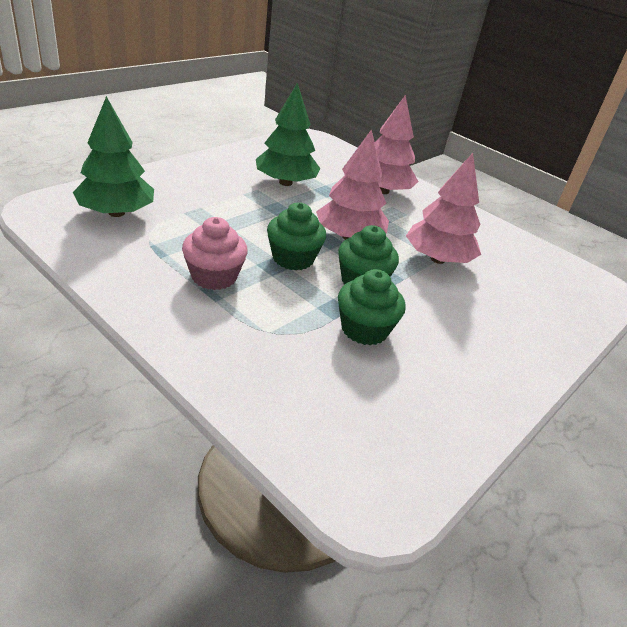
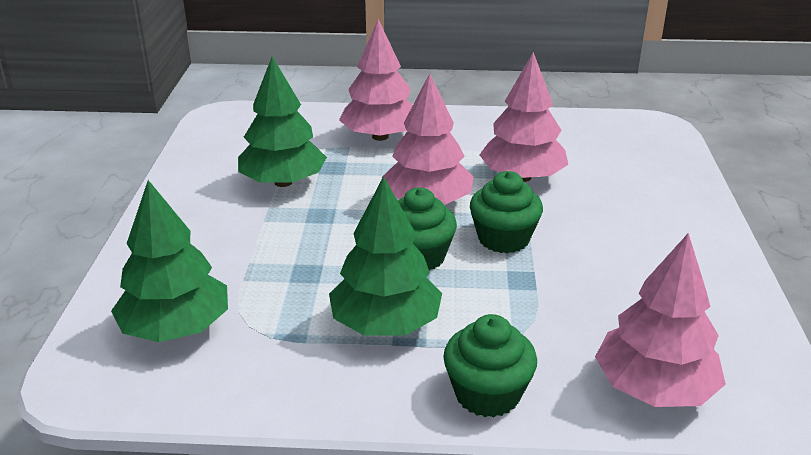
camera: 35 degrees left, 5 degrees down
(214, 277) = (385, 324): pink cupcake -> green tree
(306, 421) = (654, 388): none -> pink tree
(364, 329) = (571, 280): green cupcake -> green cupcake (487, 394)

